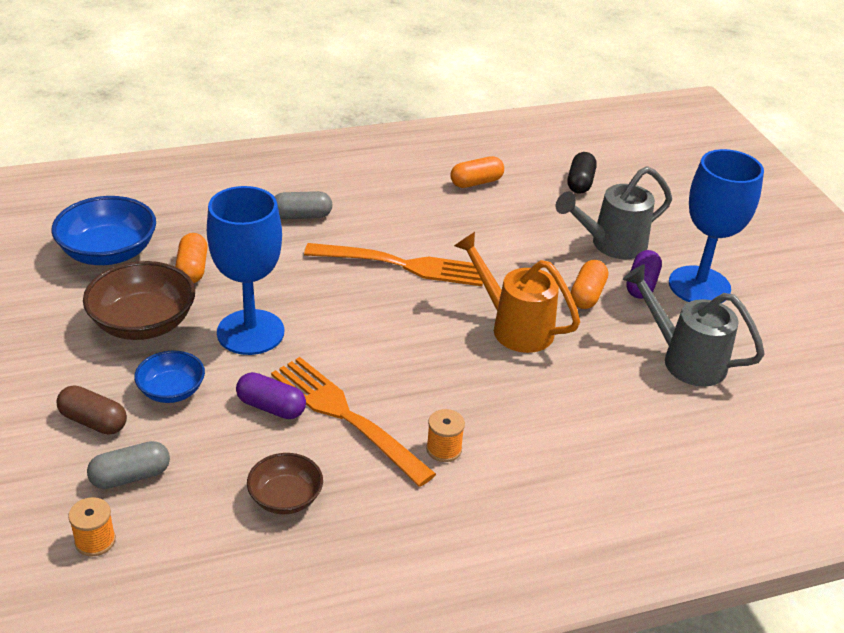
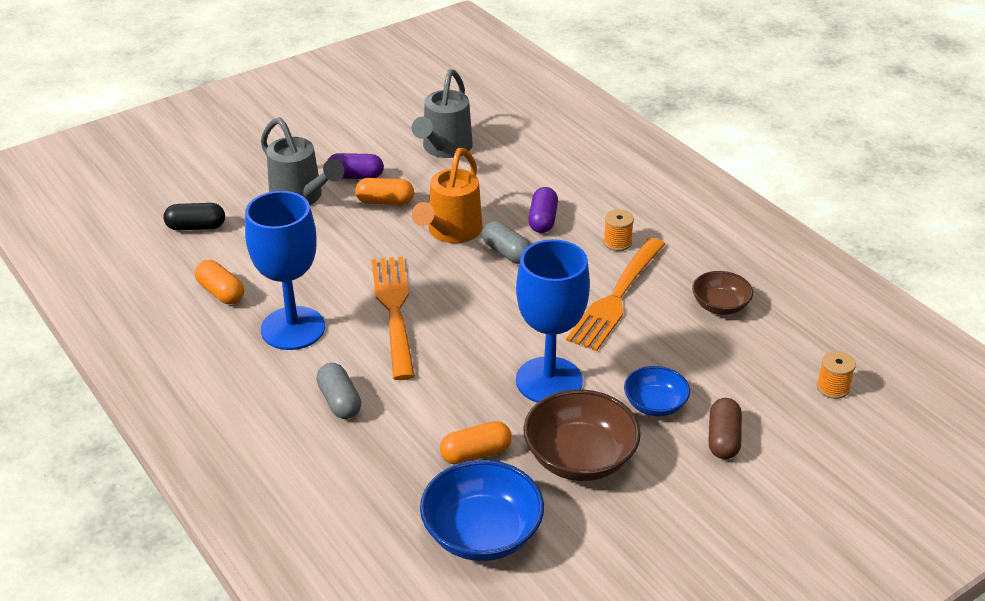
camera: 105 degrees left, 0 degrees up
(130, 476) = (762, 393): grey capsule -> grey capsule (506, 253)
(271, 407) = (634, 340): purple capsule -> purple capsule (542, 220)
(699, 286) = (342, 149): blue goblet -> blue goblet (293, 328)

